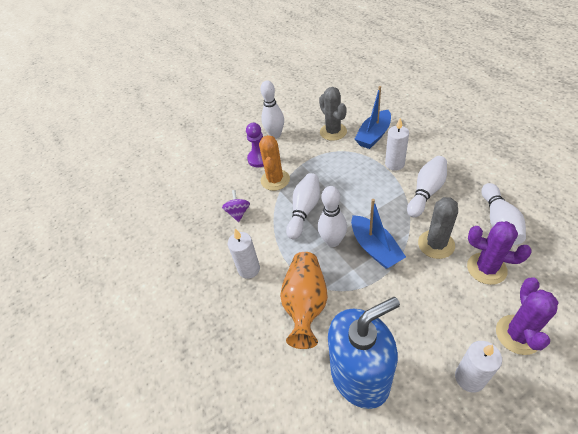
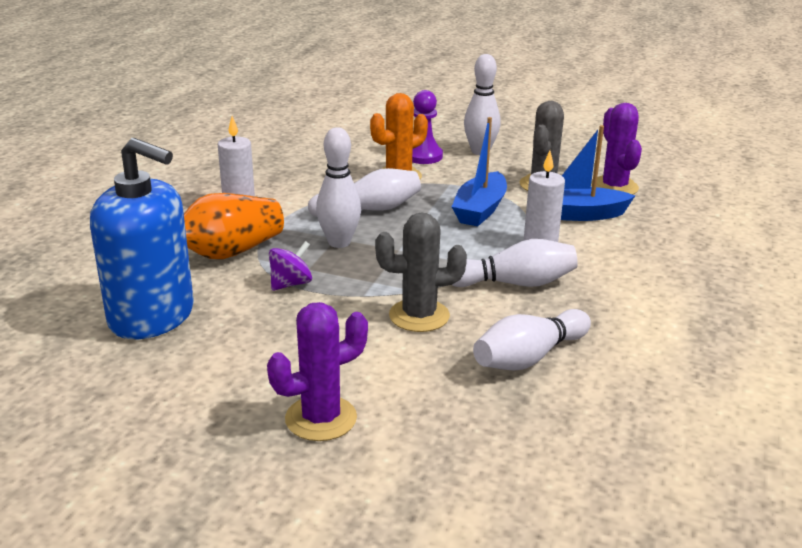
camera: 45 degrees right, 20 degrees down
(238, 213) = (316, 173): purple spinning top -> purple spinning top (291, 284)
(375, 248) = (360, 273): blue boat -> blue boat (480, 210)
(469, 378) = (213, 394): white candle -> none
(486, 268) = (418, 367): purple cactus -> purple cactus (614, 187)

